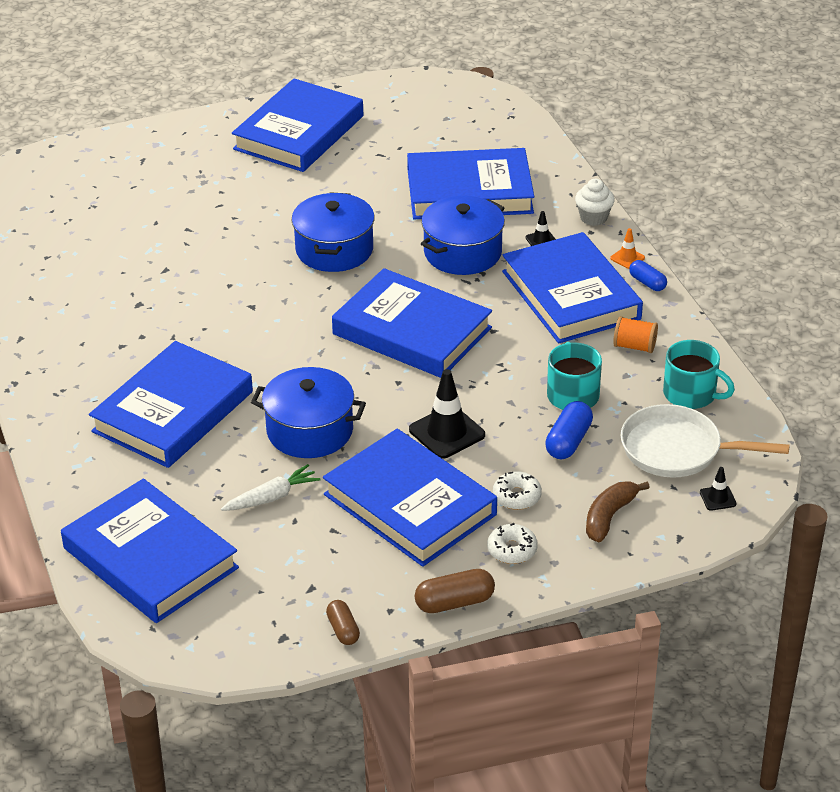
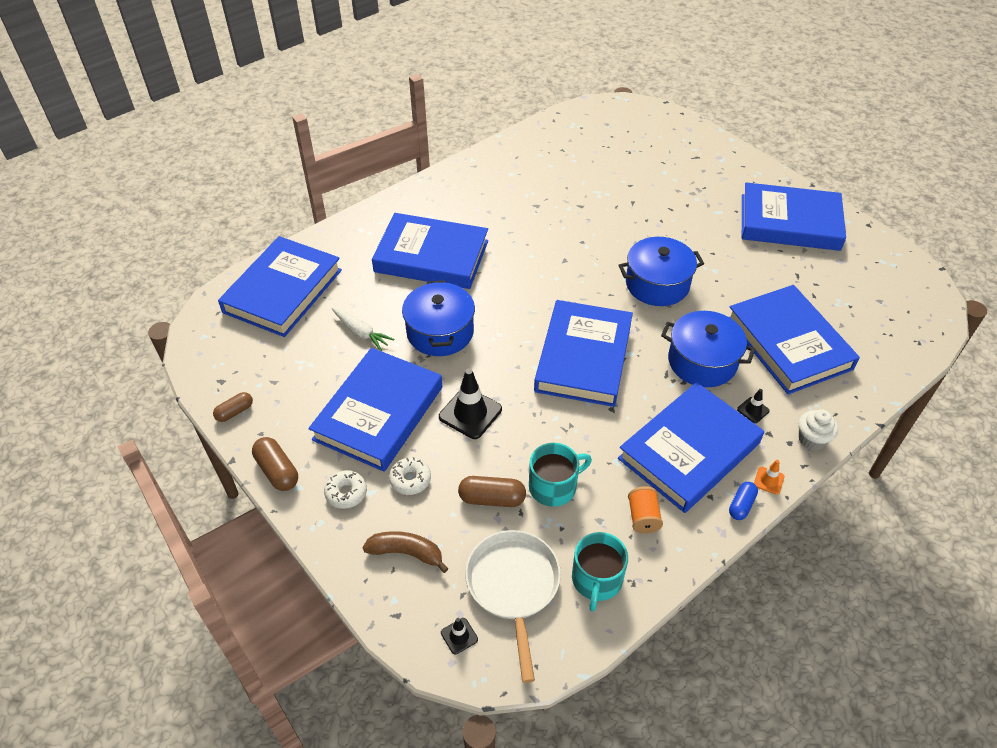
camera: 70 degrees right, 10 degrees up
(568, 441) = (492, 498): blue capsule -> brown capsule

